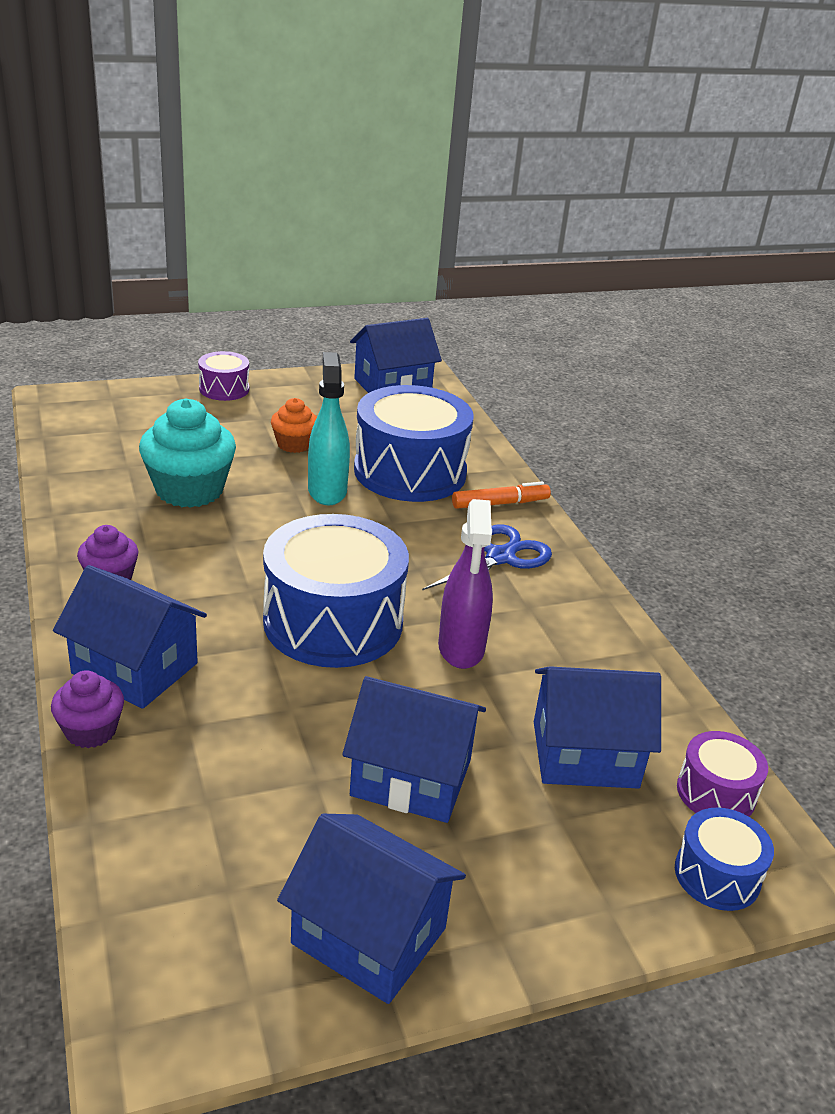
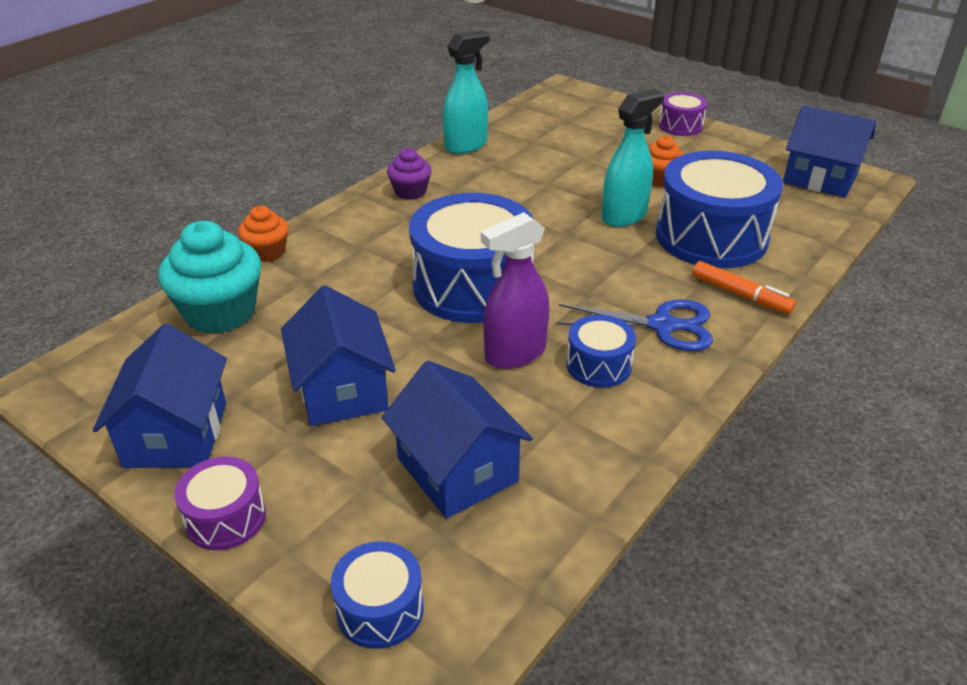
camera: 60 degrees right, 5 degrees up
(72, 503) = (466, 146): none -> turquoise spray bottle
(91, 731) = (267, 252): purple cupcake -> orange cupcake
(135, 668) = (337, 239): blue house -> none
(189, 490) = (540, 171): turquoise cupcake -> turquoise cupcake (220, 312)
(519, 613) = (598, 365): none -> blue drum
(716, 793) = (489, 574): purple drum -> purple drum (225, 518)

